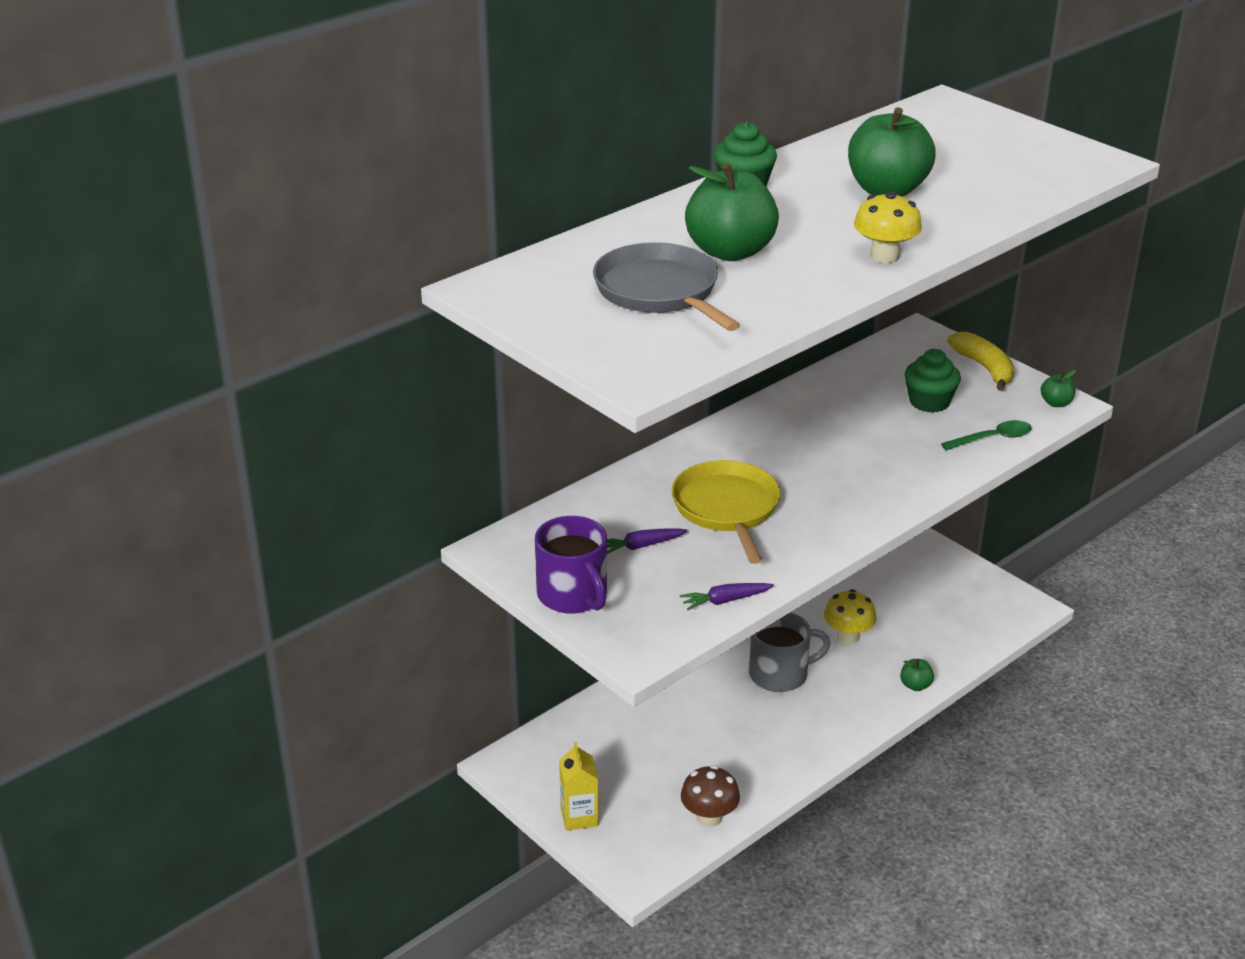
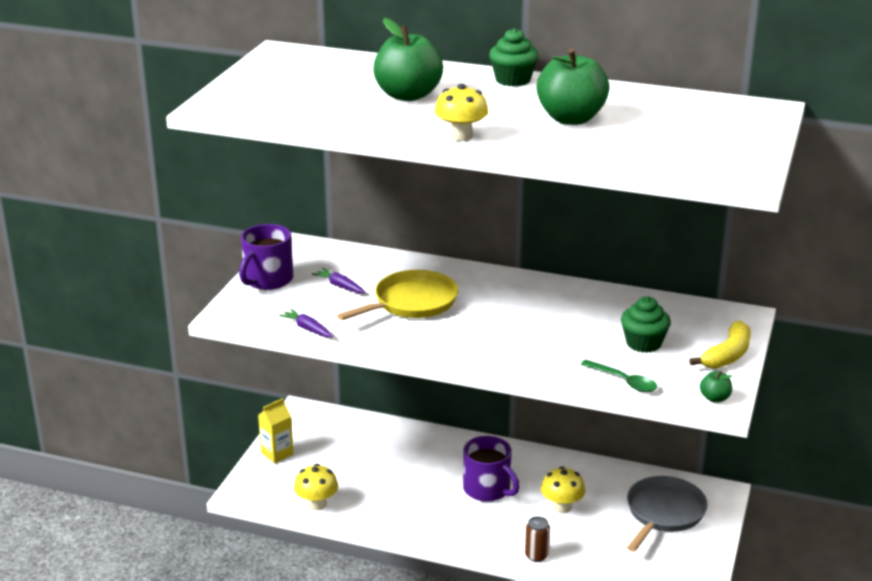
camera: 60 degrees right, 5 degrees down
(660, 292) = (327, 90): grey pan -> grey pan (663, 513)
(709, 817) = (317, 504): brown mushroom -> yellow mushroom
(780, 674) = (488, 489): grey mug -> purple mug
(915, 685) = (536, 555): green apple -> brown can

